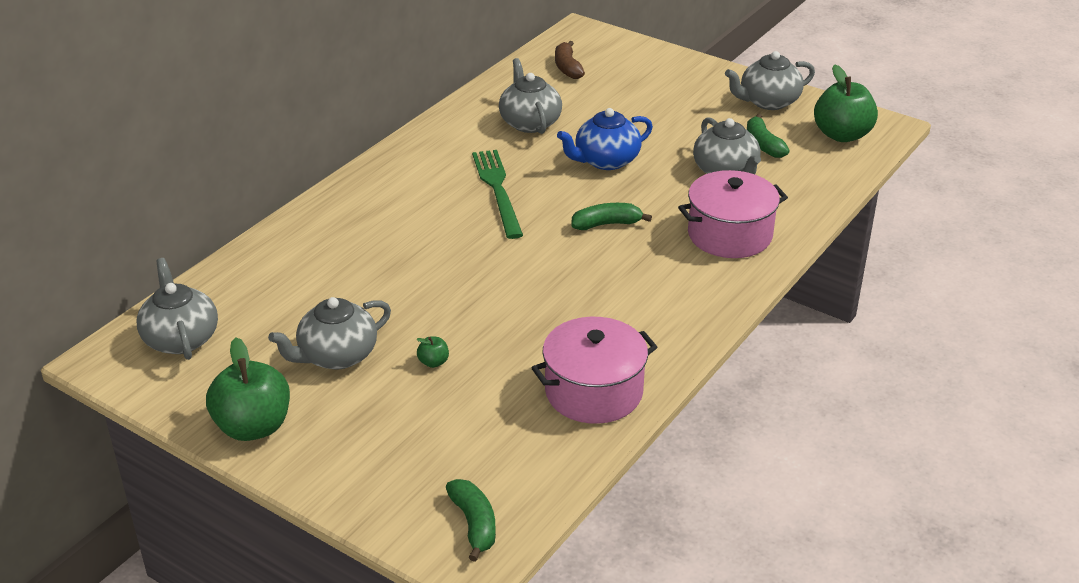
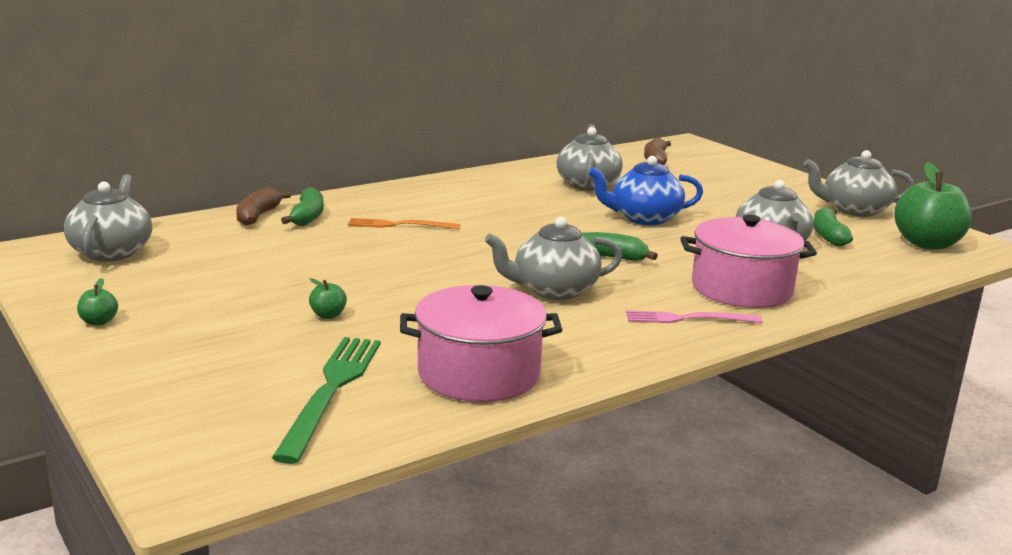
camera: 20 degrees right, 15 degrees down
(253, 427) = (99, 322): green apple -> green apple, size x0.42
(269, 251) = (258, 216): none -> brown banana
(337, 356) = (238, 291): grey teapot -> grey teapot (554, 290)
(405, 229) = (399, 225): none -> orange fork
(474, 524) = (229, 451): green banana -> green banana (307, 217)
(497, 190) = (515, 217): green fork -> green fork (331, 391)
(708, 283) = (688, 319): none -> pink fork

